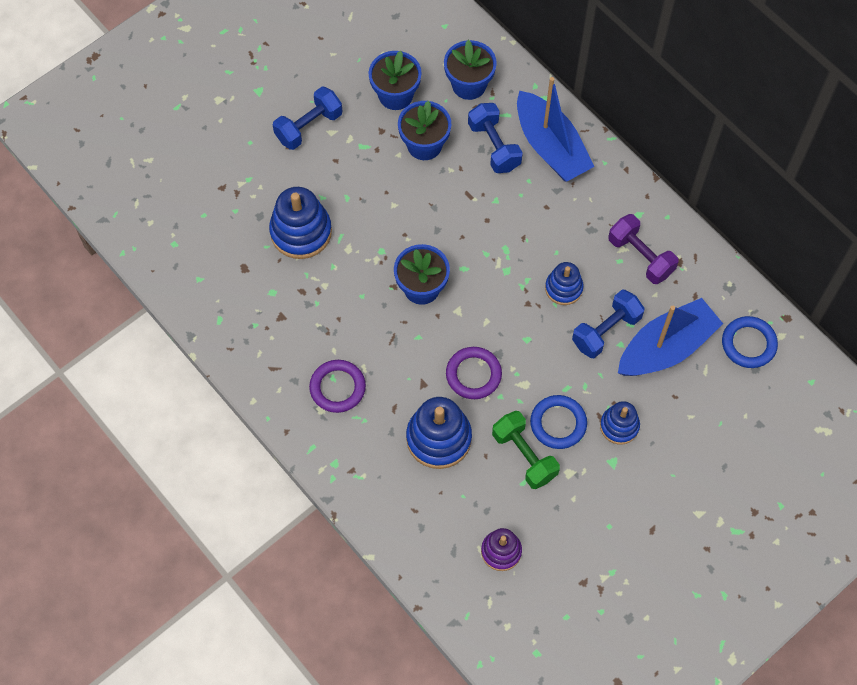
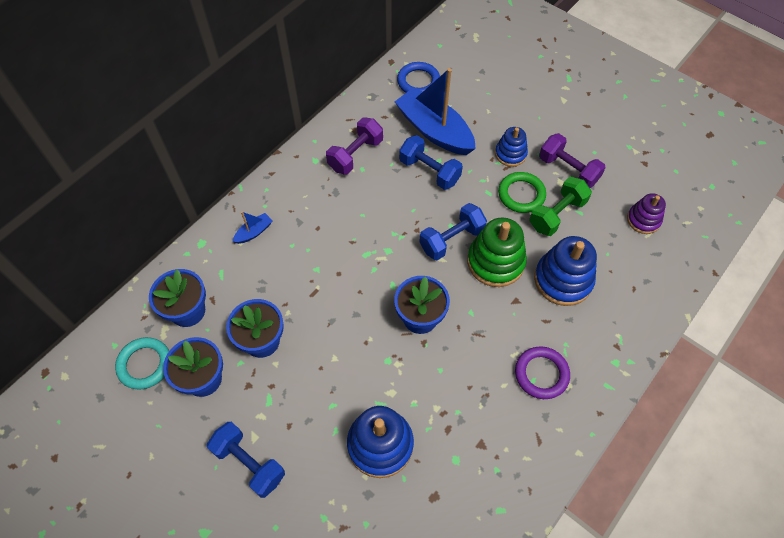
camera: 100 degrees left, 5 degrees down
(420, 49) = (144, 364): none -> turquoise ring
(473, 374) = (495, 262): purple ring -> green stacking toy
(494, 146) = (258, 279): blue dumbbell -> blue dumbbell (451, 239)
(550, 147) = (254, 232): blue boat -> blue boat, size x0.42
(558, 423) = (521, 194): blue ring -> green ring
(563, 288) = (396, 205): blue stacking toy -> none
(585, 486) = (568, 170): none -> purple dumbbell

